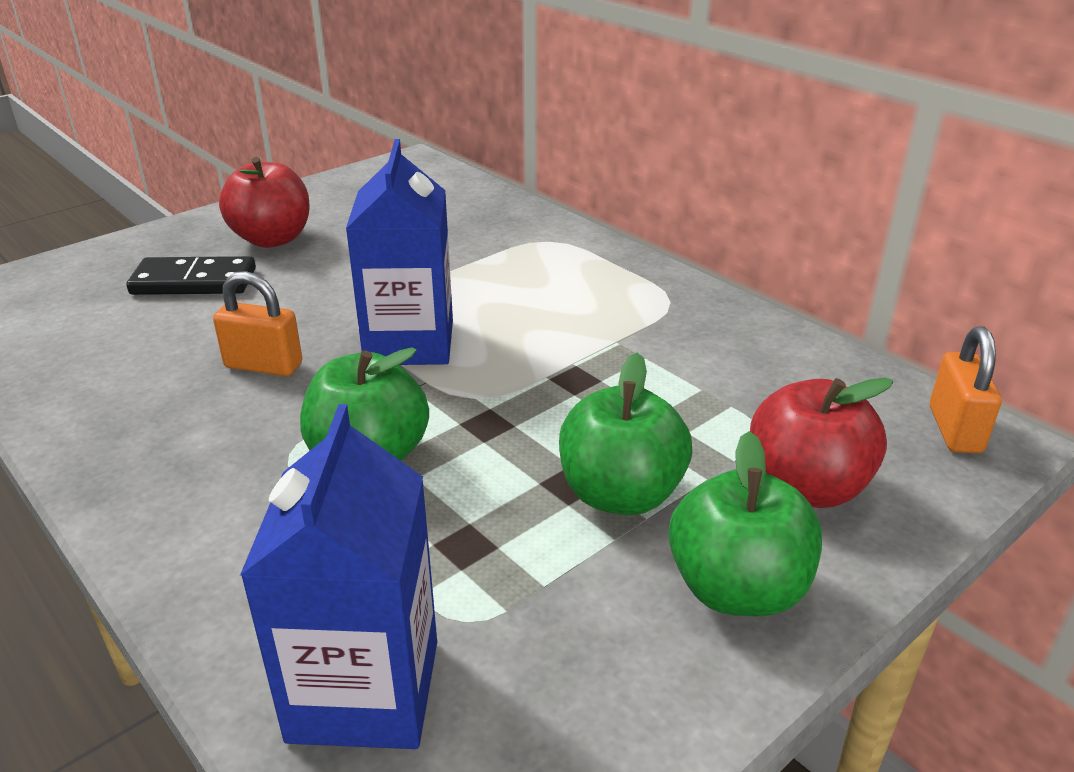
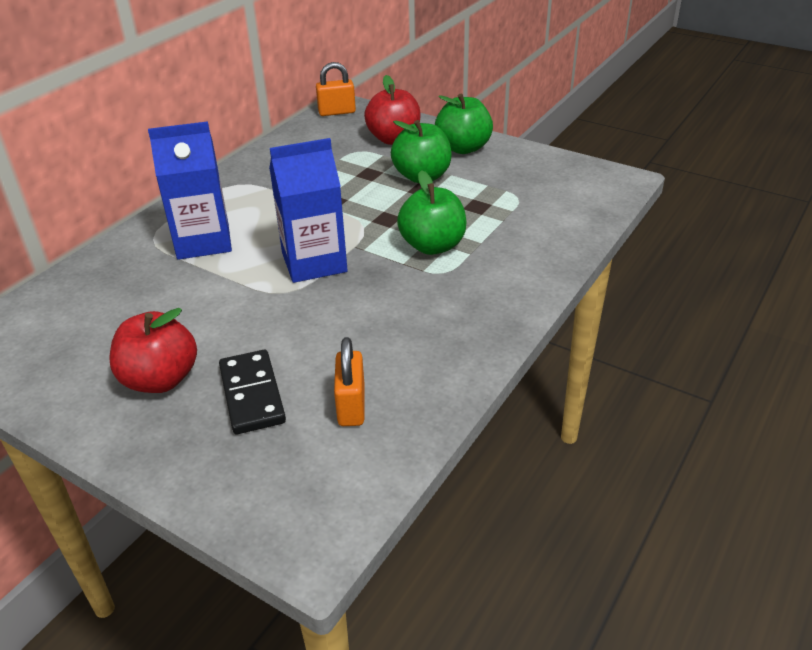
camera: 105 degrees left, 5 degrees up
(263, 366) = (363, 311): orange padlock -> orange padlock (351, 406)
(364, 690) = (565, 210): blue carton -> blue carton (203, 241)

